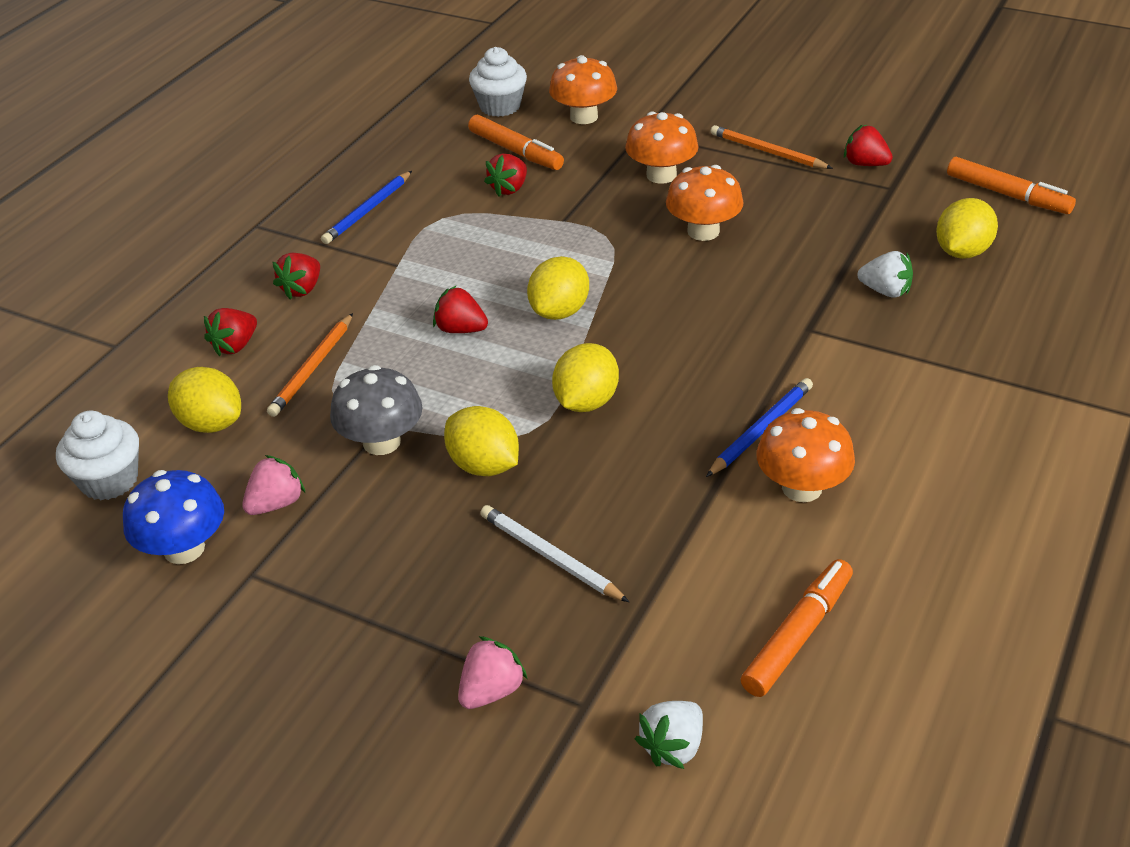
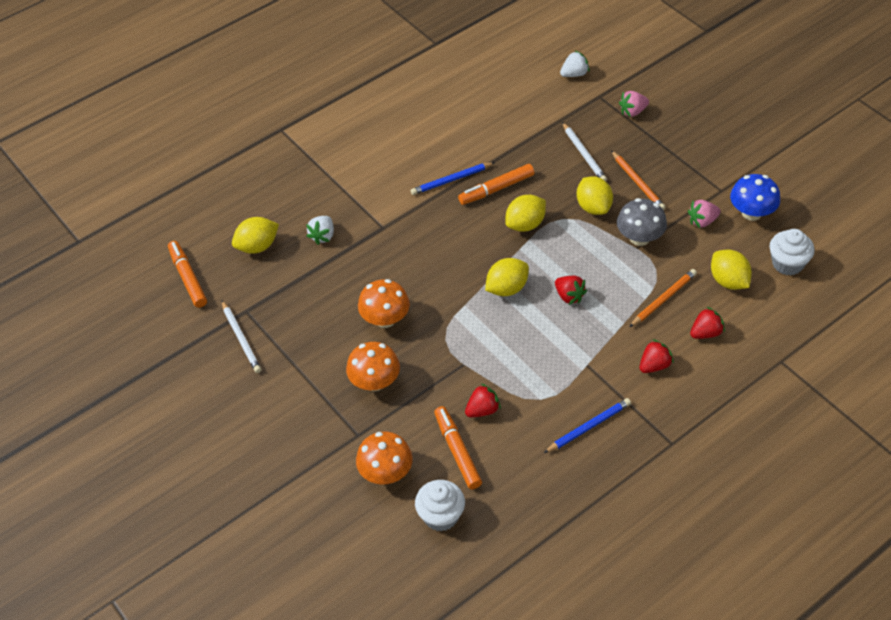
camera: 155 degrees left, 10 degrees up
(768, 152) = (290, 376): orange pencil -> orange pencil (637, 182)
(797, 635) = (503, 93): orange marker -> orange marker (496, 189)
(802, 488) = (455, 147): orange mushroom -> none
(865, 164) = (241, 338): red strawberry -> white pencil
(885, 291) = (322, 236): white strawberry -> white strawberry turned 120 degrees counterclockwise

